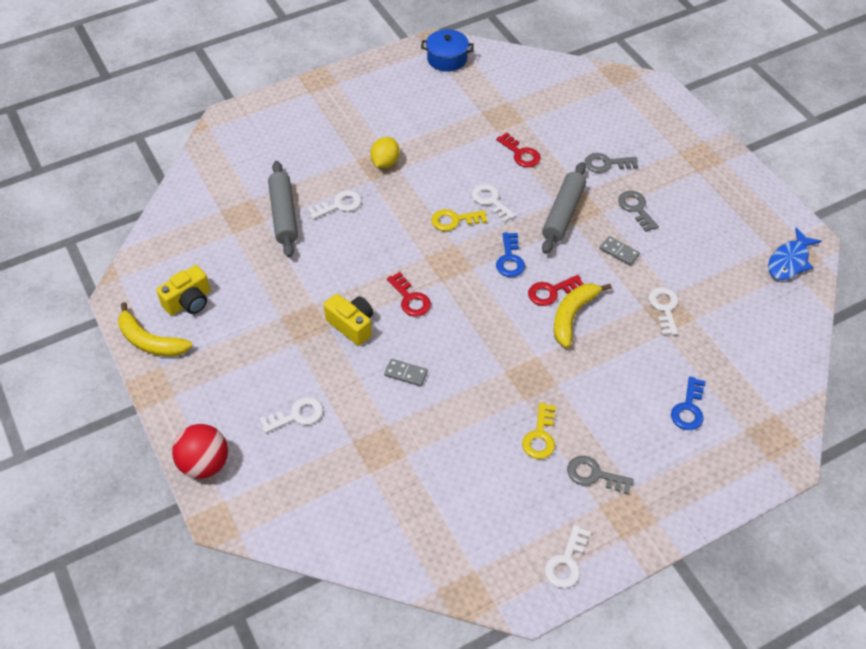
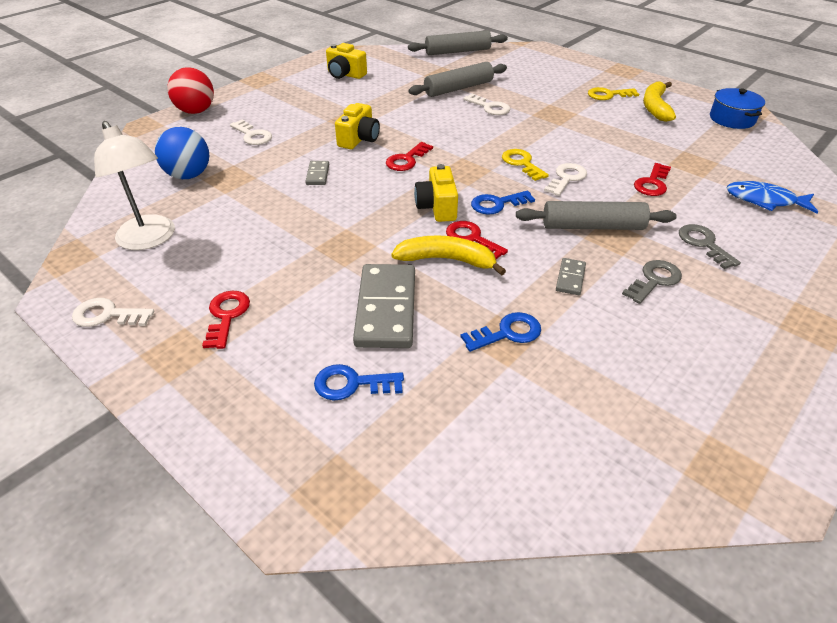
camera: 70 degrees right, 10 degrees down
(150, 341) = (301, 70): yellow banana -> yellow banana (655, 107)
(190, 185) = (457, 51): none -> grey rolling pin
(357, 484) = (189, 175): none -> blue ball
(385, 162) = (560, 116): yellow lemon -> none
(464, 525) = (150, 239): none -> white lamp
(498, 300) = (437, 207): none -> yellow camera
(540, 436) = (270, 267): yellow key -> yellow key (608, 95)
(594, 475) = (226, 316): grey key -> red key
(618, 370) = (386, 309): none -> grey domino
(664, 308) = (507, 333): white key -> blue key
(789, 261) = (702, 464): blue fish -> blue fish (764, 200)

